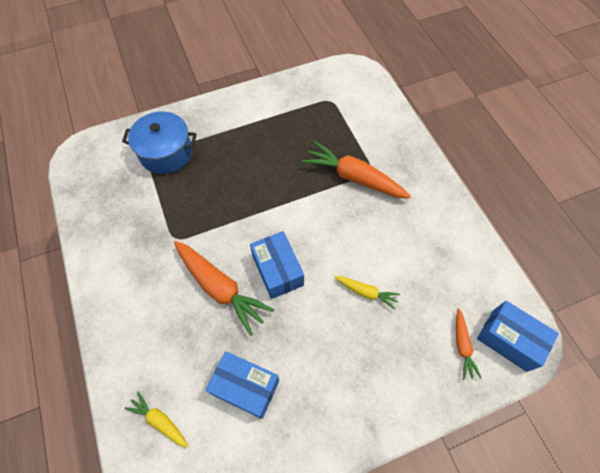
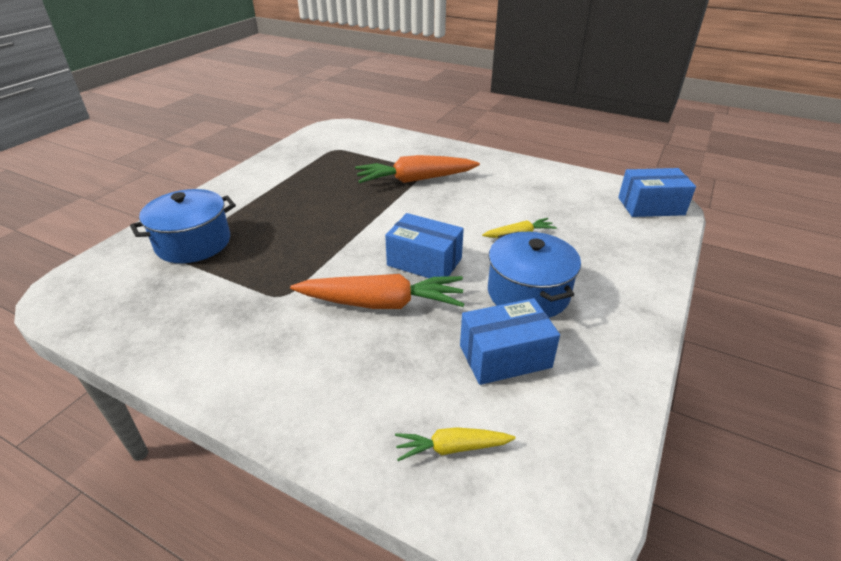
camera: 40 degrees left, 25 degrees down
(313, 350) = (528, 293): none -> blue pot
(462, 346) = (629, 225): orange carrot -> none

